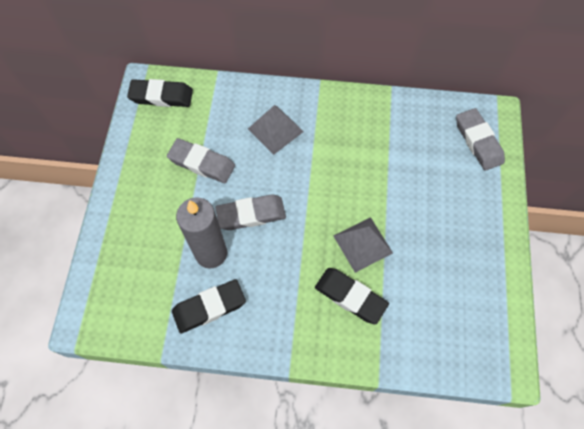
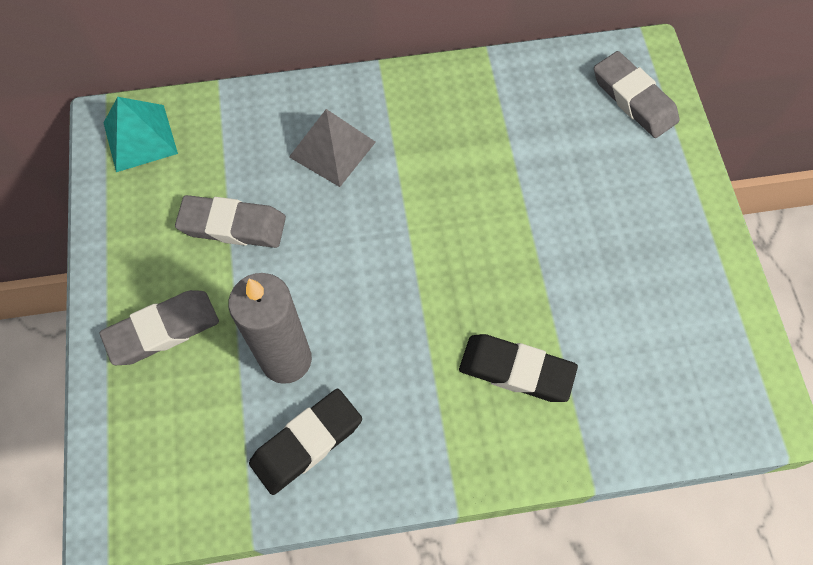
camera: 15 degrees left, 0 degrees up
(161, 96) = (140, 138): black eraser -> turquoise pyramid
(251, 214) = (331, 285): grey eraser -> grey eraser (163, 330)
(362, 244) = (511, 288): grey pyramid -> none

